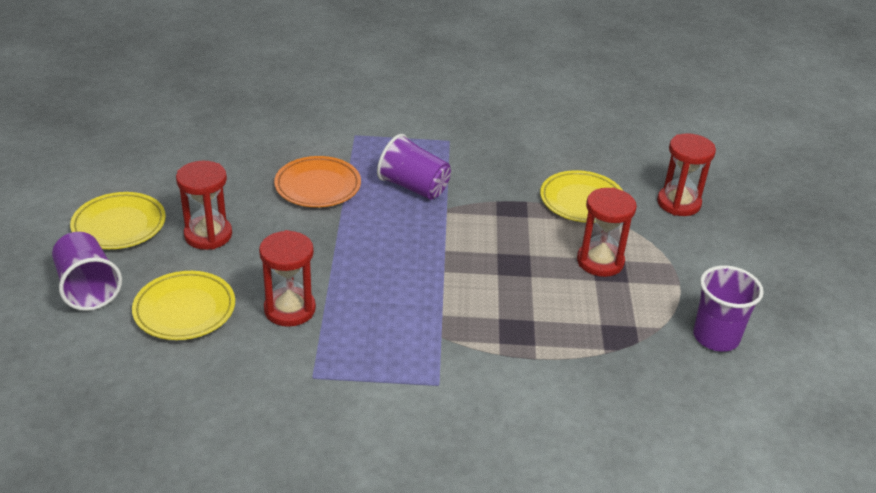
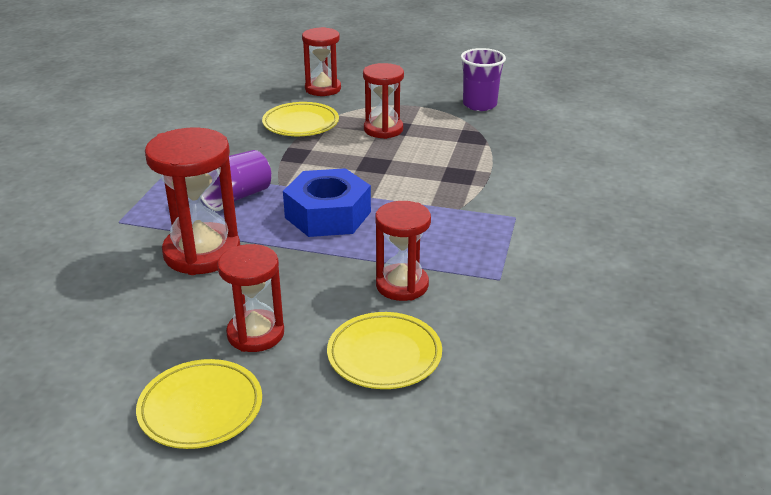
camera: 75 degrees left, 5 degrees down
(88, 288) = (321, 435): purple cup -> none
(318, 186) = (202, 253): orange plate -> red hourglass
(400, 247) = (328, 215): none -> blue nut

